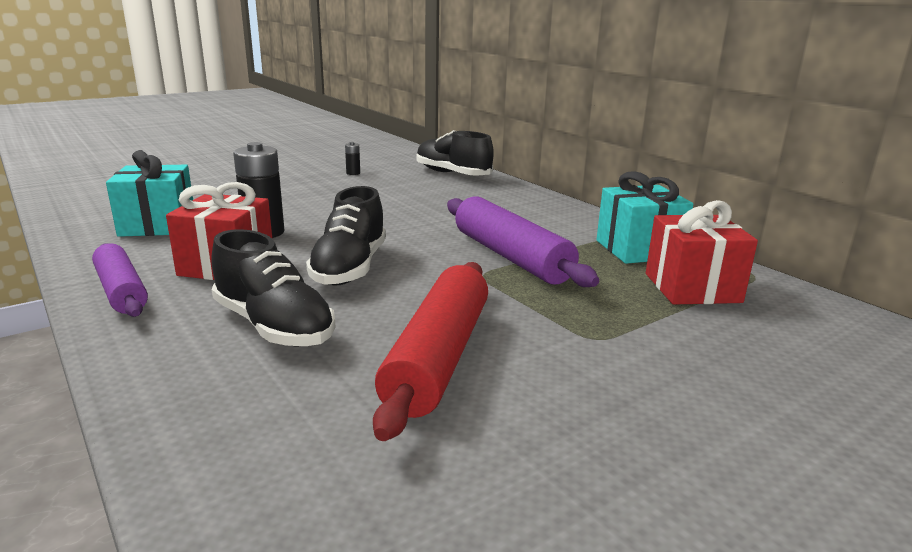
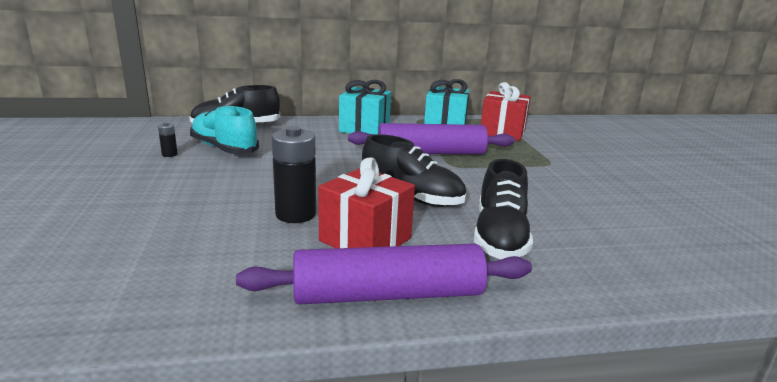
camera: 65 degrees left, 0 degrees up
(121, 291) = (388, 294): purple rolling pin -> purple rolling pin, size x1.53
(158, 225) = (202, 262): turquoise gift -> turquoise gift (364, 129)
(274, 326) = (499, 237): black shoe -> black shoe turned 120 degrees clockwise
(389, 183) = (224, 149): none -> turquoise shoe
(438, 357) = (561, 199): red rolling pin -> none

